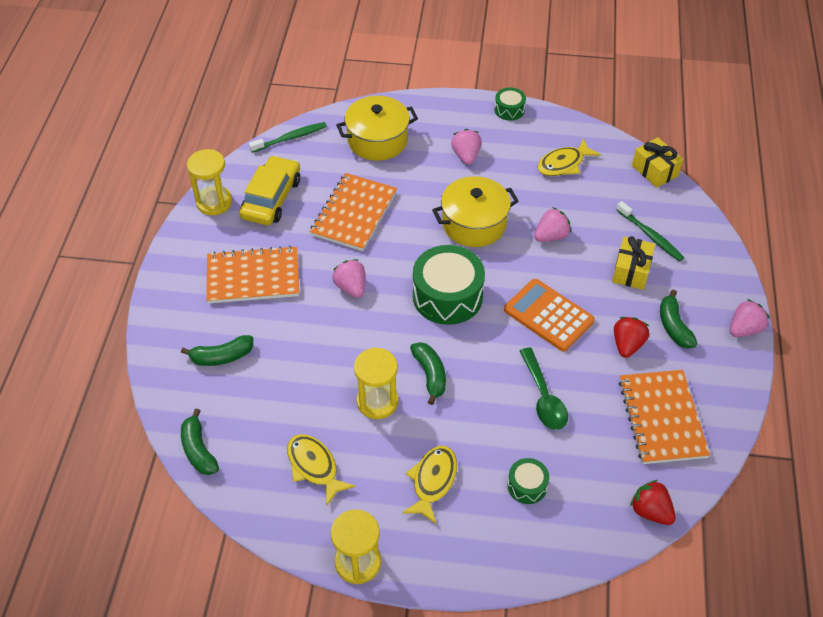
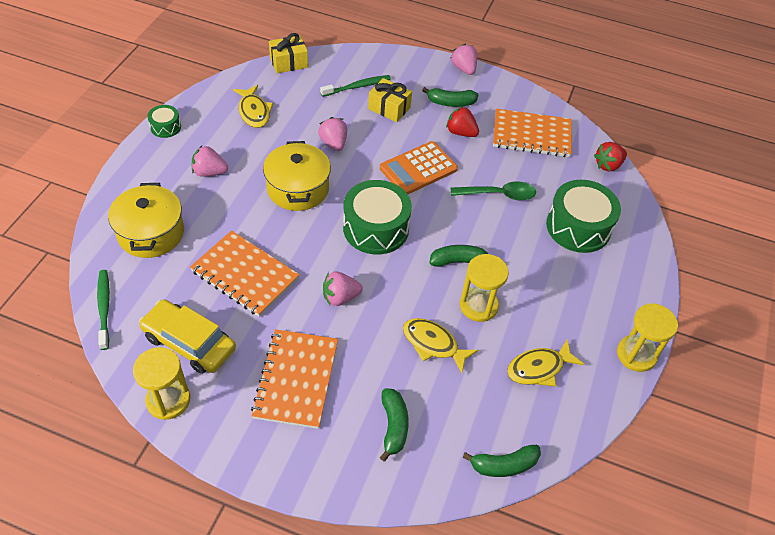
camera: 80 degrees left, 0 degrees up
(433, 481) = (566, 285): yellow fish -> yellow fish (433, 344)
(527, 486) = (578, 227): green drum -> green drum, size x2.02

